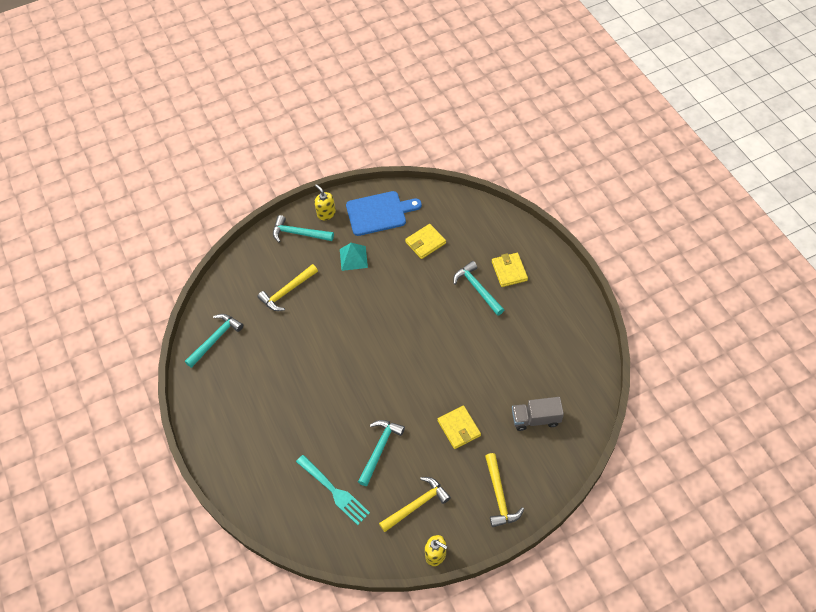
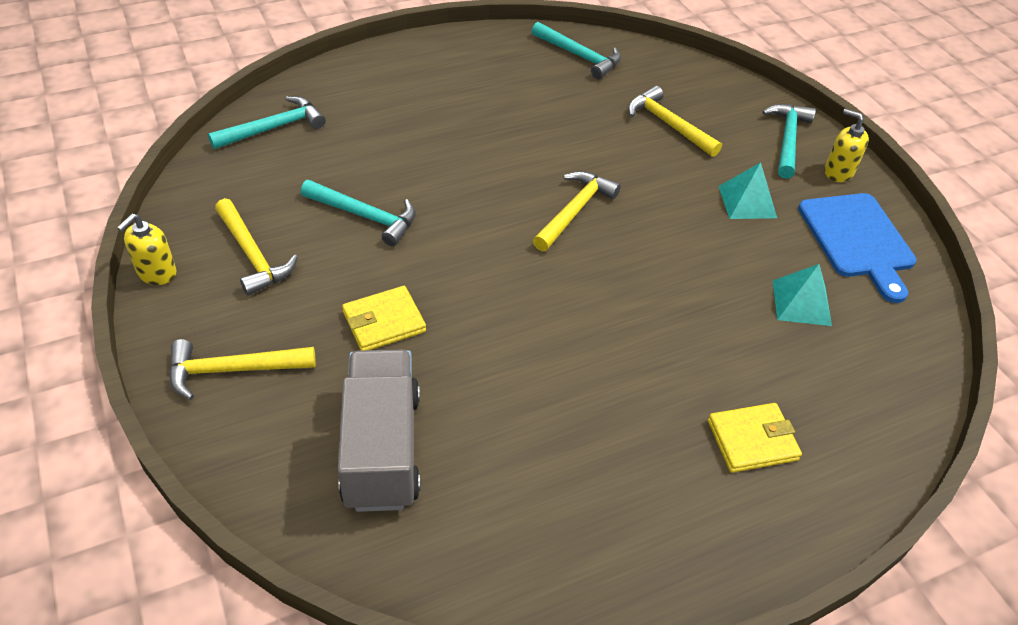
camera: 85 degrees right, 10 degrees down
(326, 213) = (838, 172): yellow soap dispenser -> yellow soap dispenser turned 105 degrees counterclockwise
(334, 491) = (305, 164): turquoise fork -> none
(367, 341) = (574, 211): none -> yellow hammer
(425, 242) = (801, 302): yellow wallet -> turquoise pyramid
(477, 289) = (699, 378): turquoise hammer -> turquoise hammer (273, 128)
(535, 419) = (381, 448): grey truck -> grey truck, size x1.53

